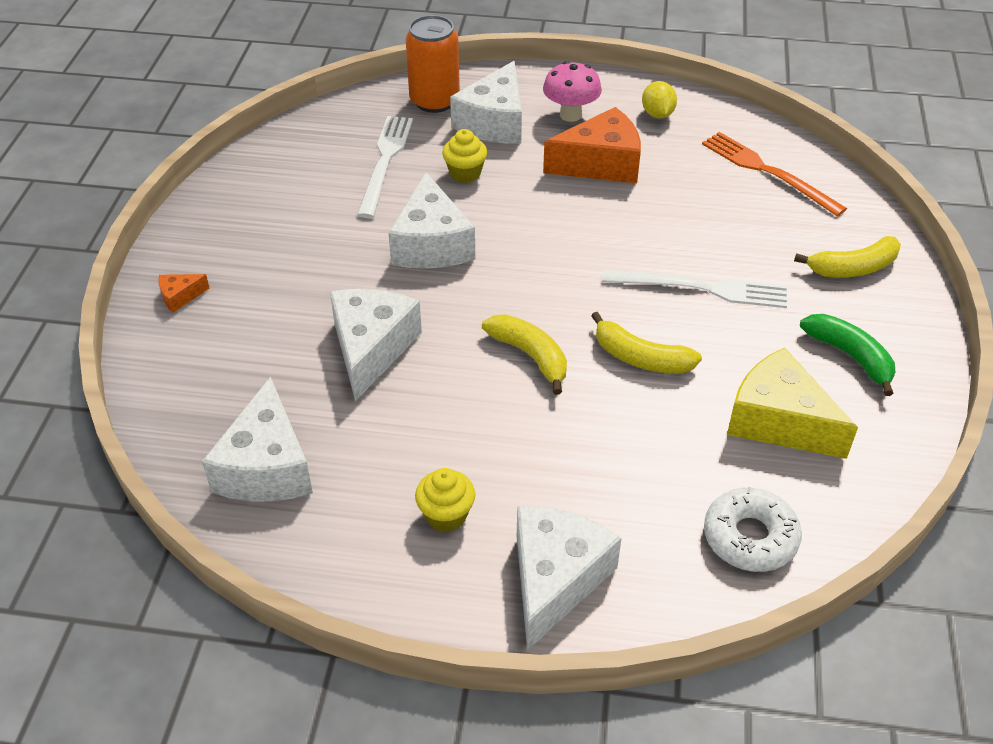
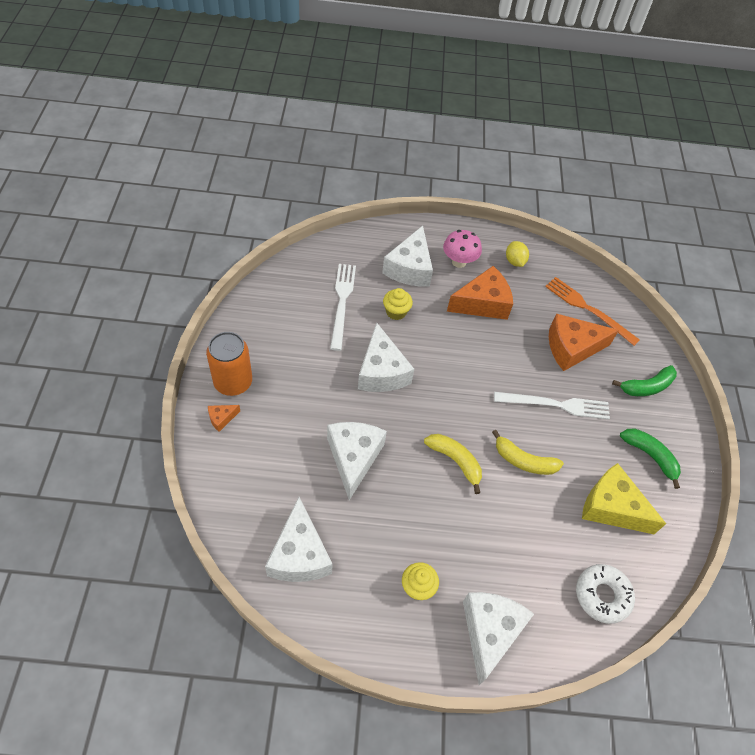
camera: 10 degrees left, 10 degrees up
(434, 101) = (368, 250): orange can -> orange can (233, 382)
(735, 219) = (572, 348): none -> orange cheese
(852, 268) = (646, 387): yellow banana -> green banana

